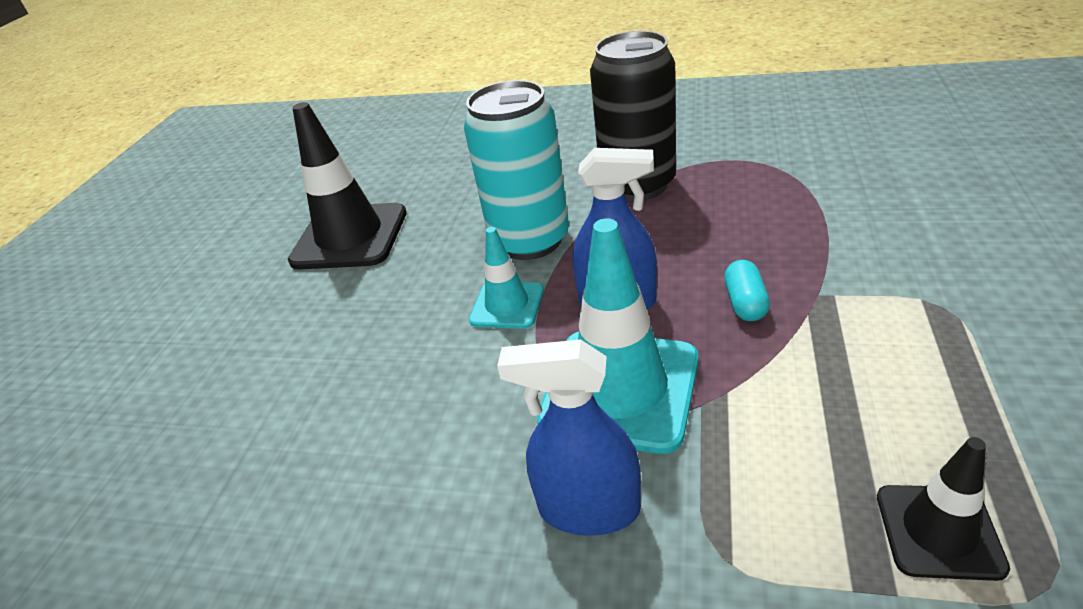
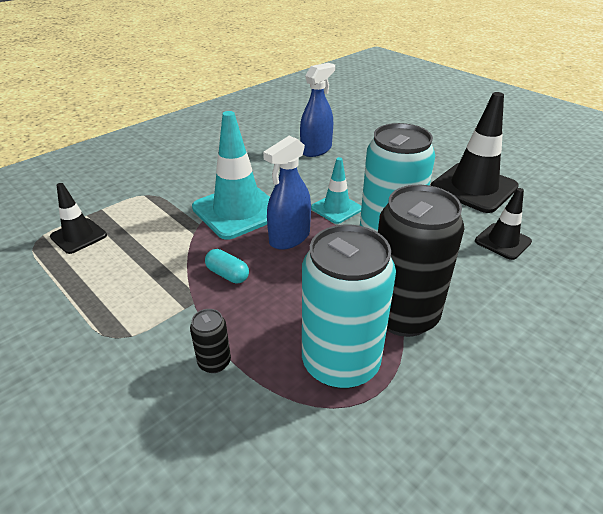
camera: 120 degrees right, 0 degrees up
(457, 185) = (502, 241): none -> black traffic cone
(589, 509) = (203, 181): blue spray bottle -> blue spray bottle (316, 150)
(735, 184) = (340, 363): none -> turquoise can
(845, 233) = (214, 362): none -> black can

